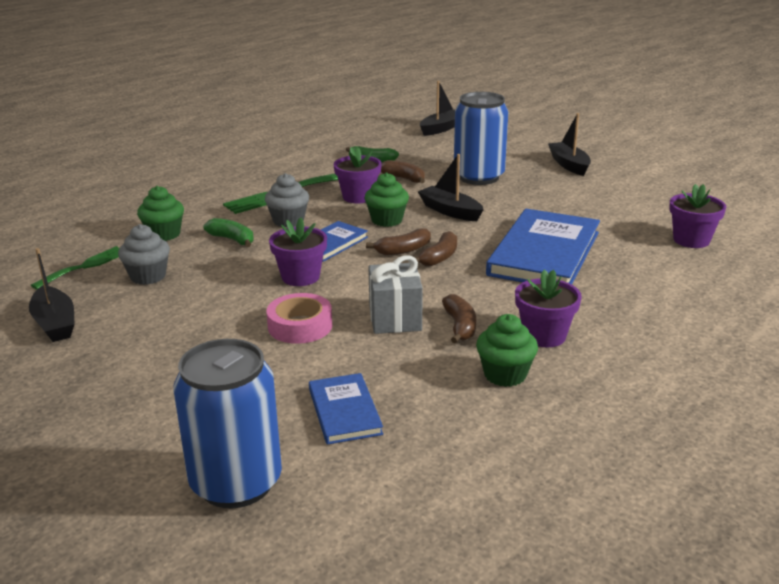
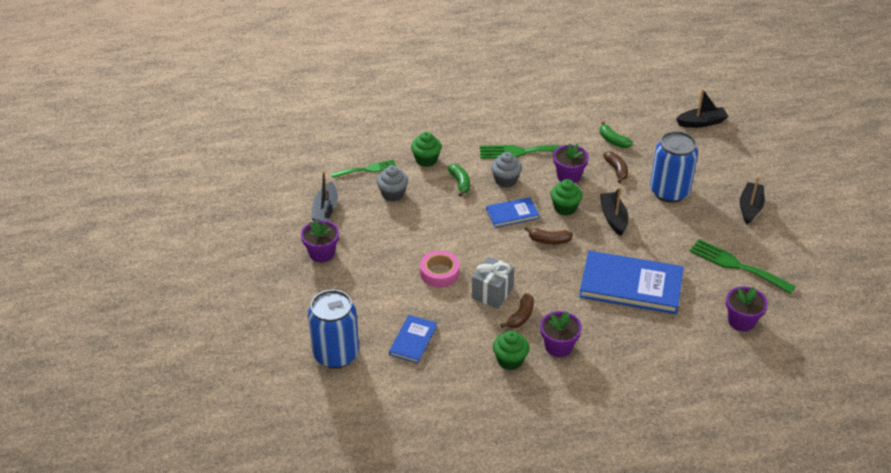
camera: 35 degrees right, 15 degrees up
(300, 277) = (471, 234): purple flower pot -> purple flower pot (322, 253)
(439, 257) = (564, 257): brown banana -> none
(544, 253) = (631, 285): blue book -> blue book turned 45 degrees clockwise
(621, 204) = (737, 265): none -> green fork

